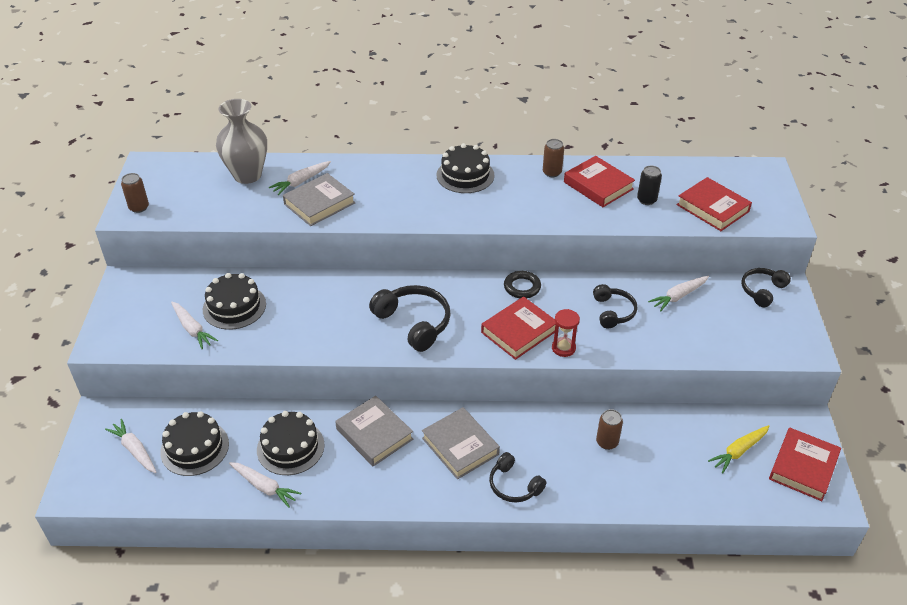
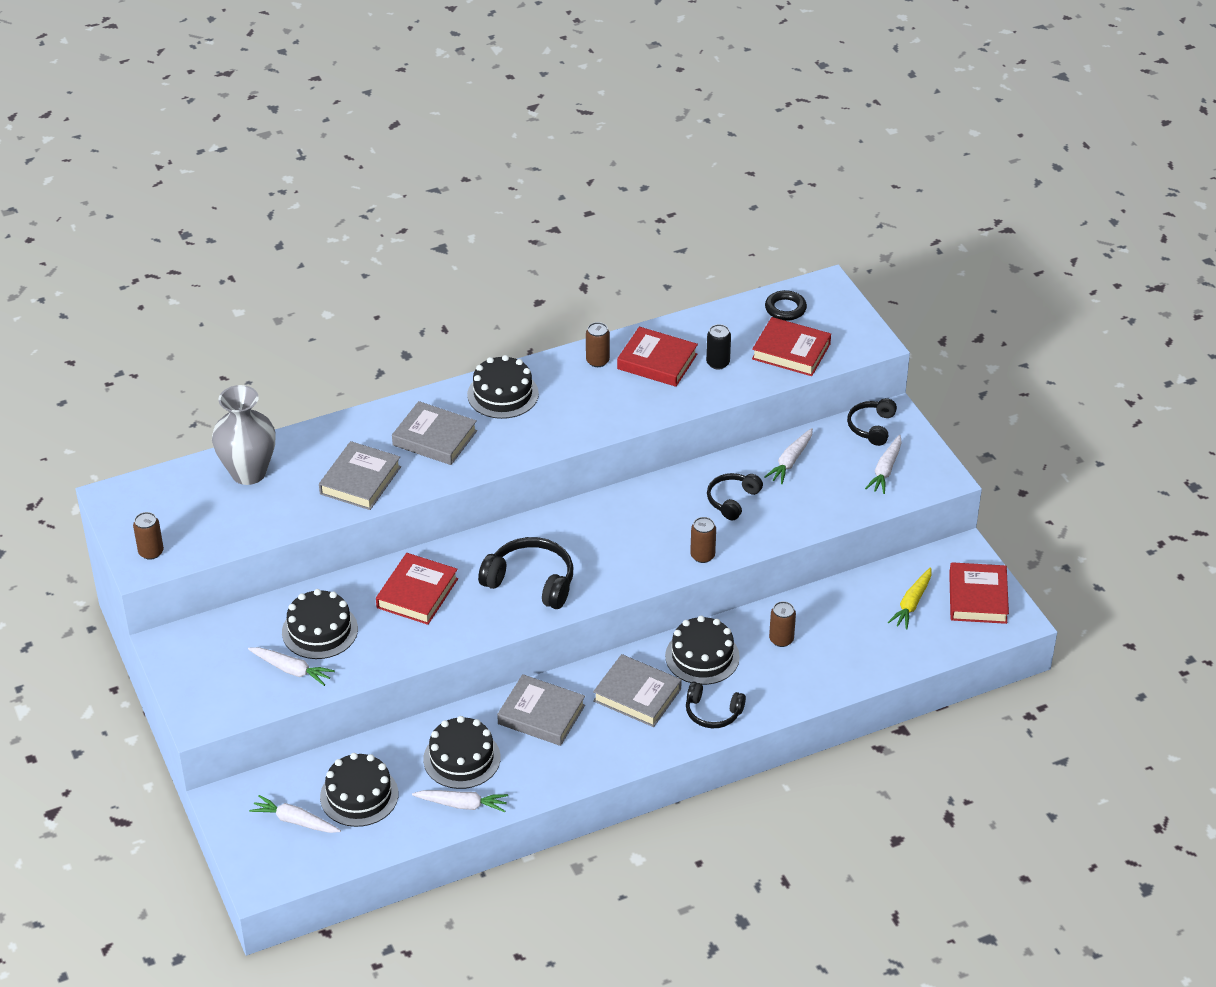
camera: 25 degrees left, 0 degrees up
(301, 182) = (318, 461): white carrot -> white carrot (885, 470)
(394, 190) = (434, 438): none -> grey book
(519, 331) = (647, 554): red book -> red book (417, 593)
(522, 287) = (622, 504): black ring -> black ring (785, 309)
(532, 433) = (702, 656): none -> black cake
(563, 348) = (702, 556): red hourglass -> brown can
(613, 312) = (732, 500): black headphones -> black headphones turned 120 degrees counterclockwise

